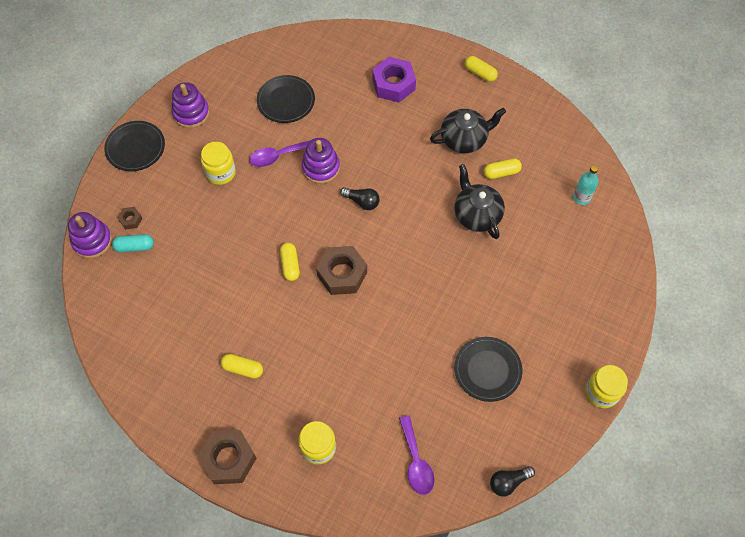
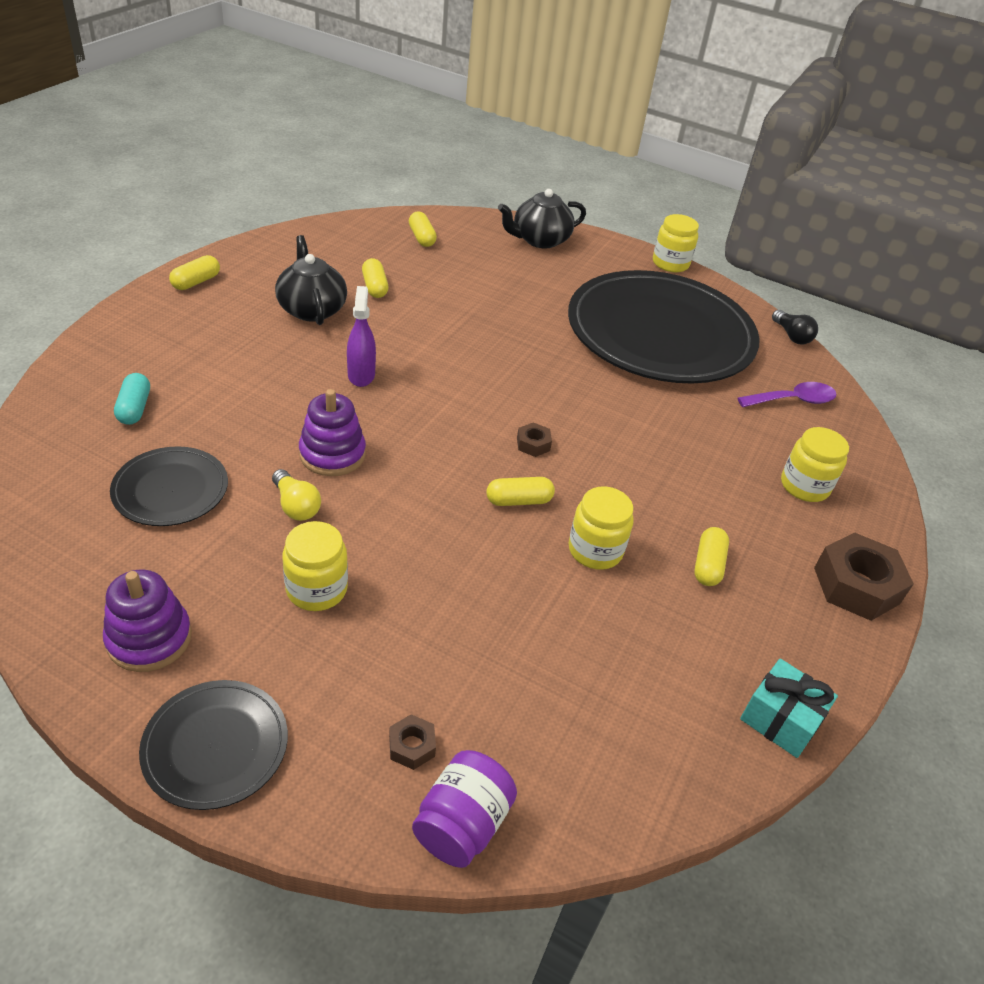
camera: 95 degrees left, 20 degrees down
(92, 241) = (462, 824): purple stacking toy -> purple jar
(135, 247) = (479, 735): turquoise capsule -> turquoise capsule (134, 408)
(136, 389) = (780, 719): none -> turquoise gift
(252, 305) = (595, 550): none -> yellow jar
(278, 156) = (296, 506): purple spoon -> yellow light bulb
(342, 274) = (533, 444): brown nut -> brown nut, size x0.47
(362, 202) = (406, 414): black light bulb -> none
(393, 84) = (184, 362): purple nut -> none
(397, 174) = (361, 375): none -> purple spray bottle
(476, 214) = (438, 314): black teapot -> black teapot (539, 240)
(487, 370) = (660, 333): black plate -> black plate, size x2.25
(581, 198) = (422, 238): turquoise bottle -> yellow capsule

